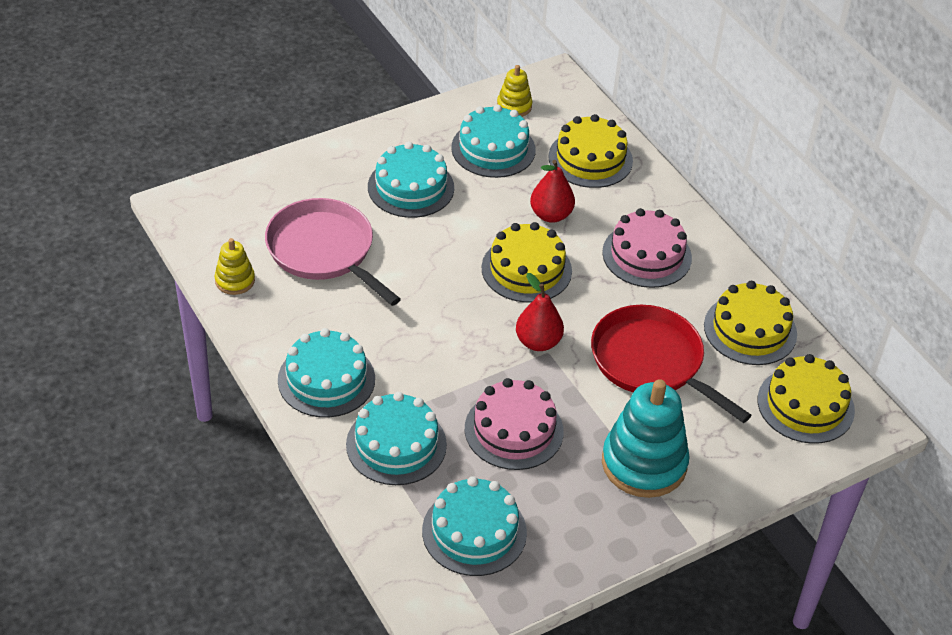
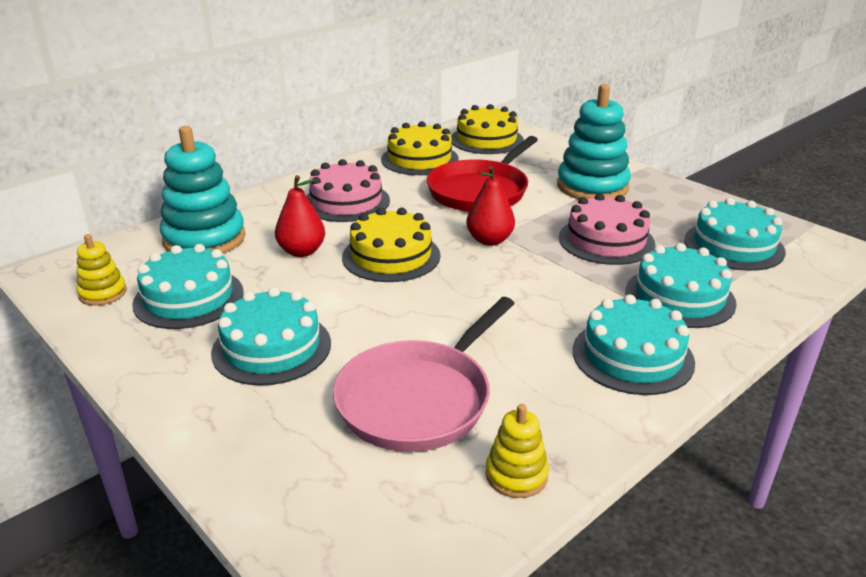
camera: 100 degrees left, 15 degrees down
(590, 159) = (204, 239): yellow cake -> turquoise stacking toy

